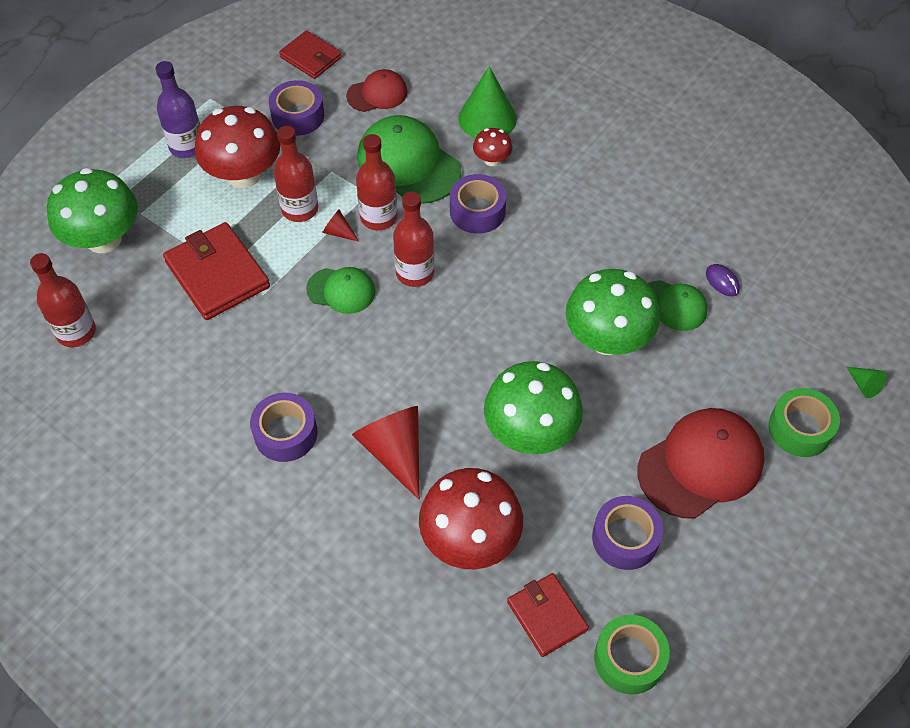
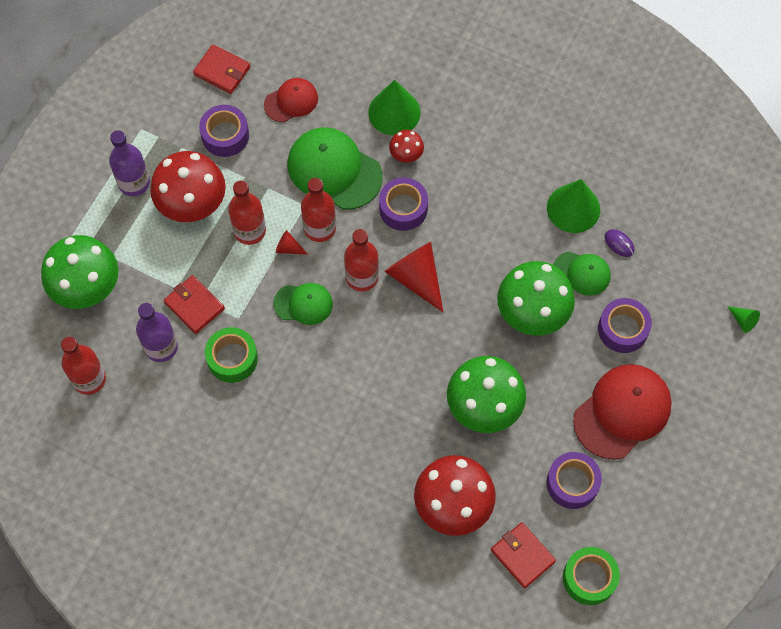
camera: 10 degrees left, 10 degrees up
(167, 311) = (161, 347): none -> purple bottle
(217, 274) = (194, 305): red wallet -> red wallet, size x0.63
(285, 433) = (287, 440): purple tape -> purple tape (623, 329)
(394, 451) = (378, 441): red cone -> red cone (416, 278)
(673, 238) = (573, 208): none -> green cone
(800, 429) = (696, 367): green tape -> green tape (232, 358)

